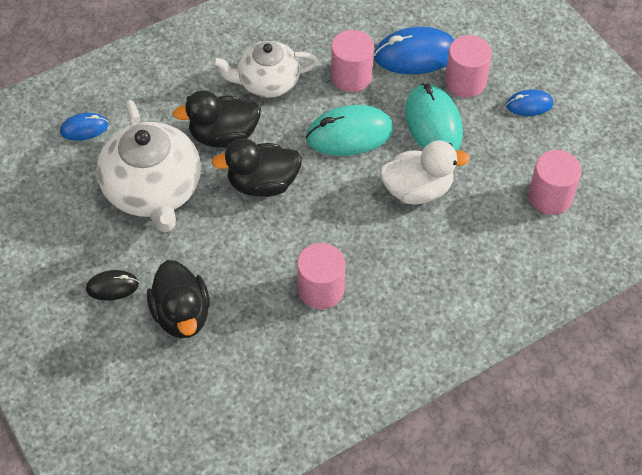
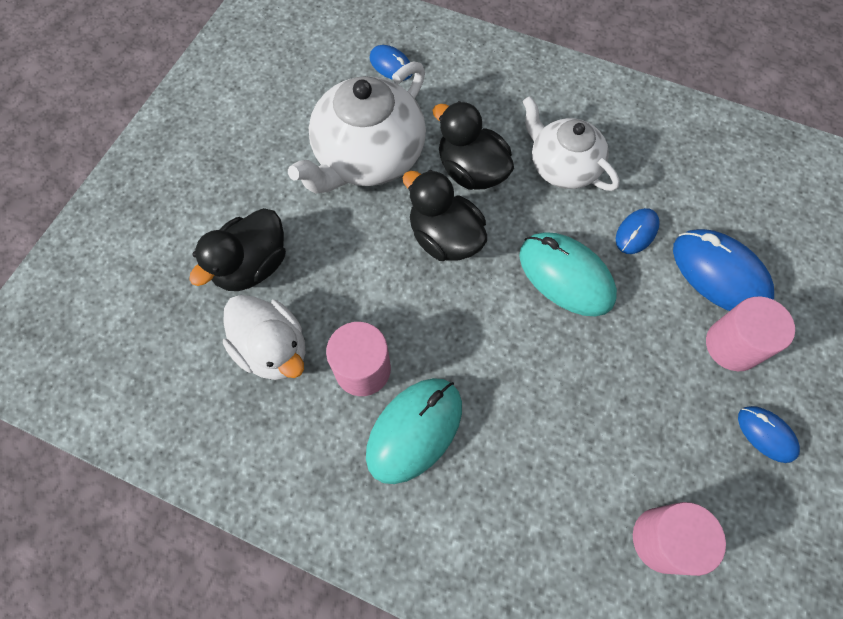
camera: 55 degrees right, 10 degrees up
(112, 287) = (244, 192): black mouse -> none
(351, 76) = (636, 232): pink cylinder -> blue mouse
(417, 190) = (553, 386): white duck -> white duck (273, 349)
(433, 123) = (649, 347): turquoise mouse -> turquoise mouse (414, 430)

